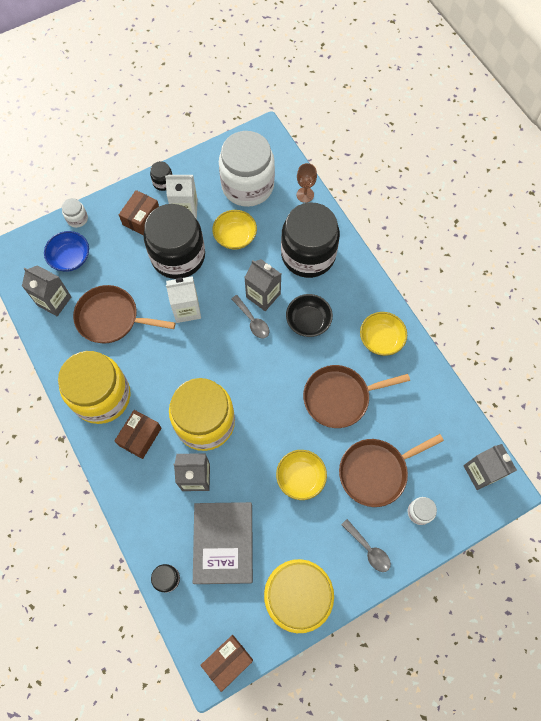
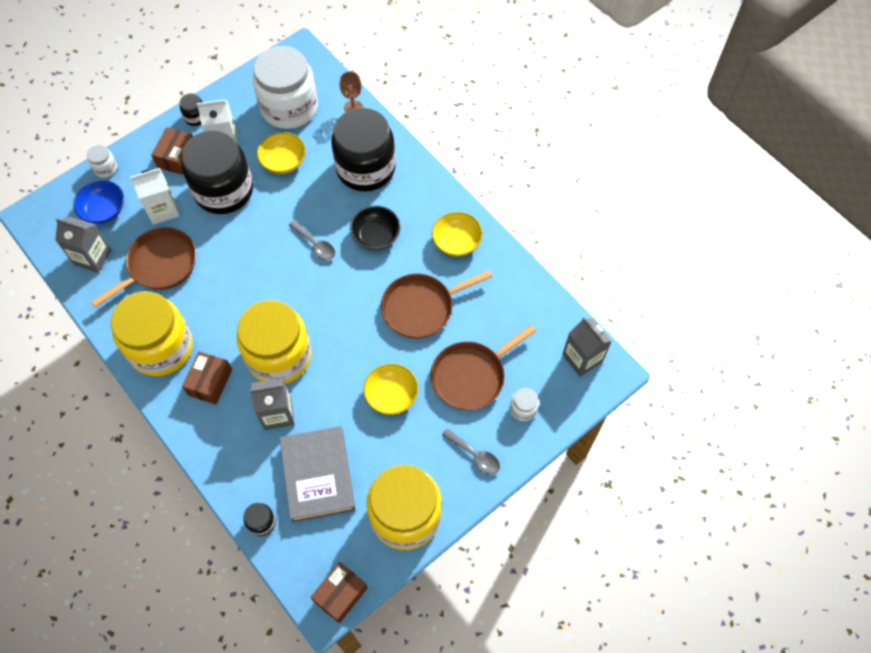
camera: 10 degrees left, 5 degrees down
(111, 318) = (159, 265): brown pan -> brown pan turned 135 degrees clockwise
(187, 309) = (241, 244): white carton -> white carton (163, 210)
(263, 295) = (323, 217): grey carton -> none

